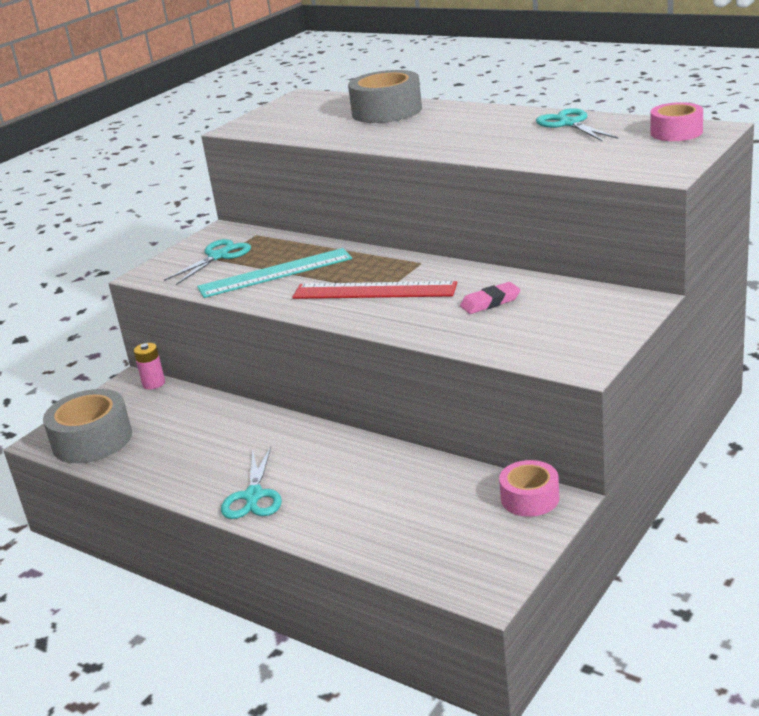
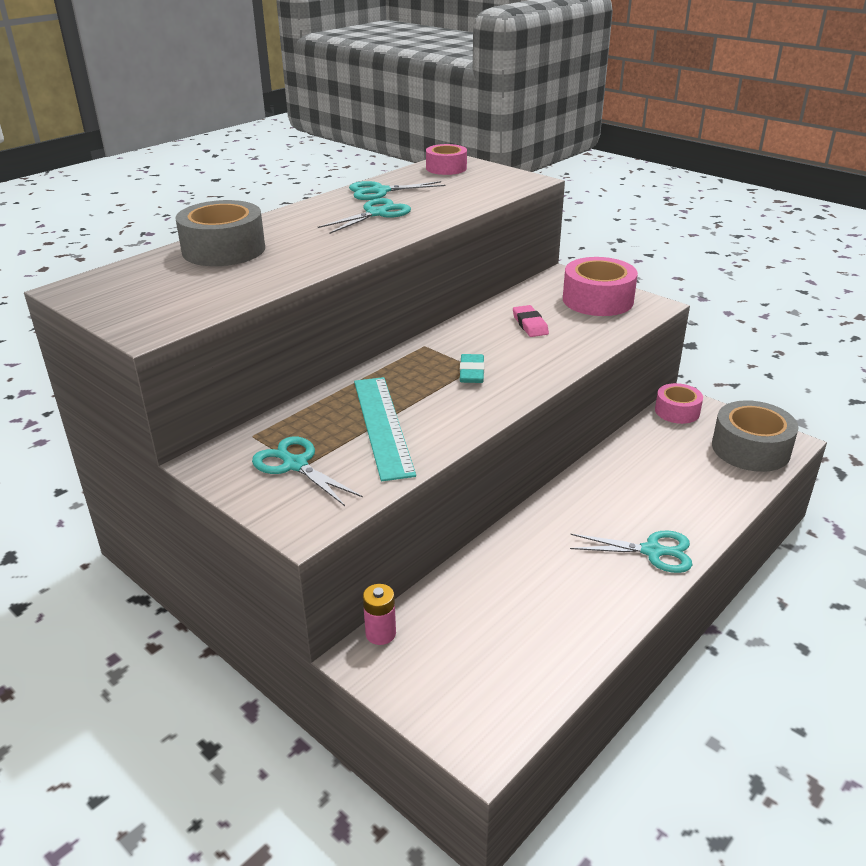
camera: 85 degrees left, 5 degrees up
(92, 440) = (501, 692): grey tape -> grey tape (750, 449)
(374, 291) = (471, 372): red ruler -> turquoise eraser
(501, 135) = (377, 213): none -> turquoise scissors
(578, 330) = (597, 300): none -> pink tape

